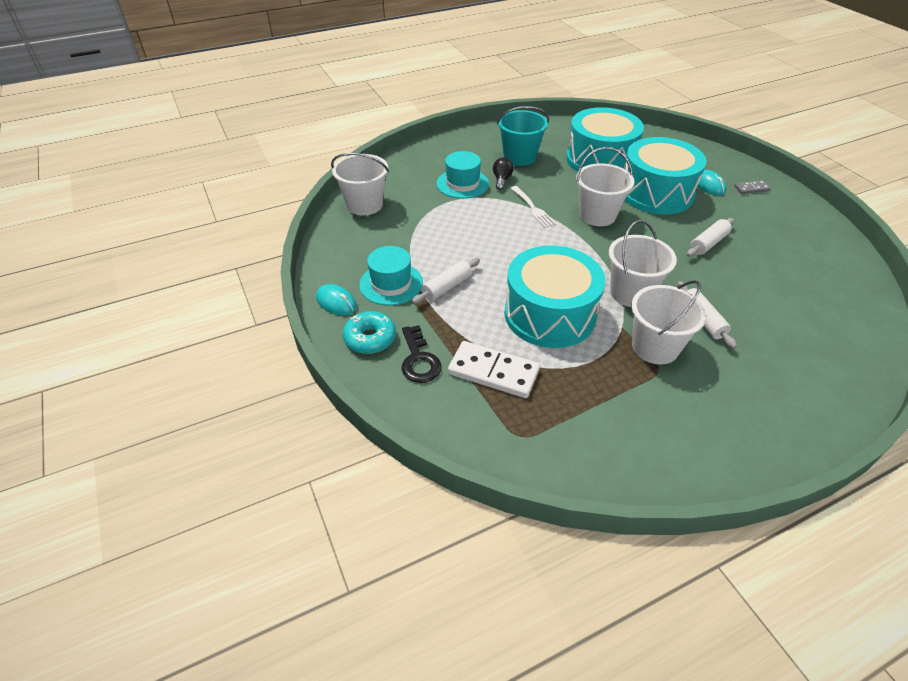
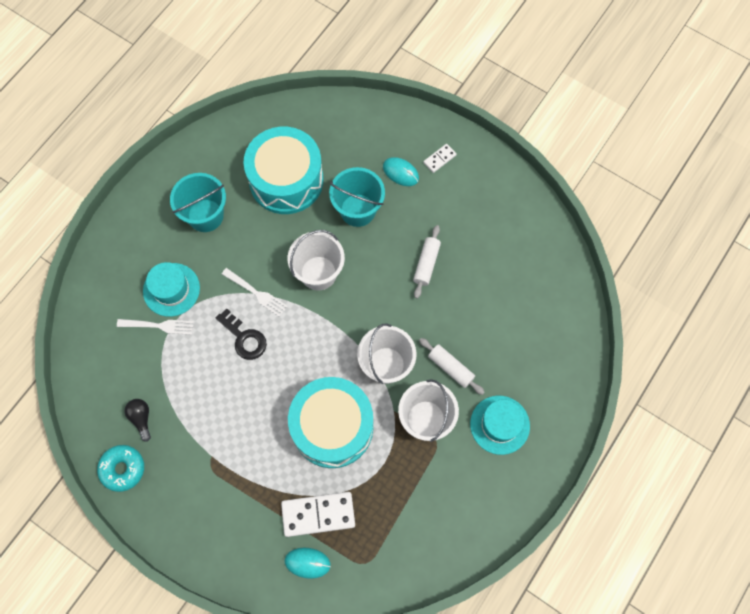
camera: 30 degrees left, 25 degrees up
(336, 302) = (151, 512): turquoise mouse -> turquoise mouse (307, 563)
(364, 205) = (94, 372): white bucket -> none
(370, 338) = (204, 535): turquoise donut -> turquoise donut (122, 469)
(391, 284) = (184, 464): turquoise hat -> turquoise hat (499, 425)
(419, 360) = (256, 535): black key -> black key (244, 338)
(436, 198) = (158, 326): none -> white fork
(447, 287) = (233, 441): white rolling pin -> none
(501, 180) = (206, 264): black light bulb -> black light bulb (141, 418)
(656, 193) = (357, 210): turquoise drum -> turquoise bucket
(751, 188) = (439, 159): grey domino -> white domino

